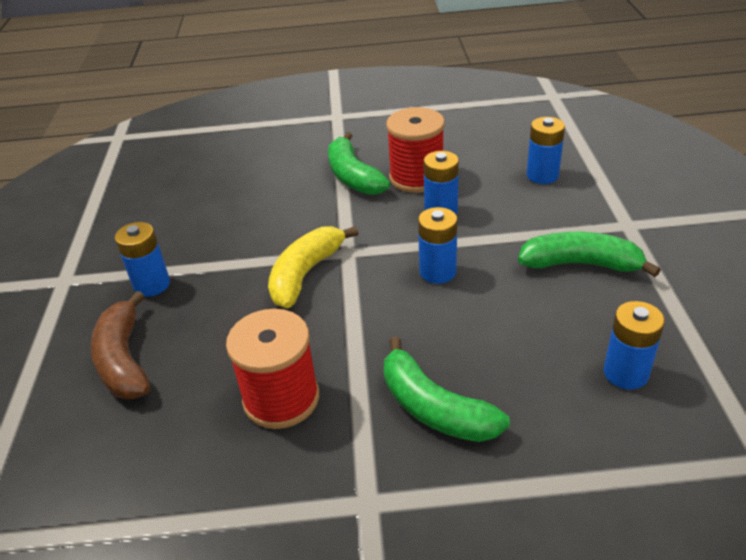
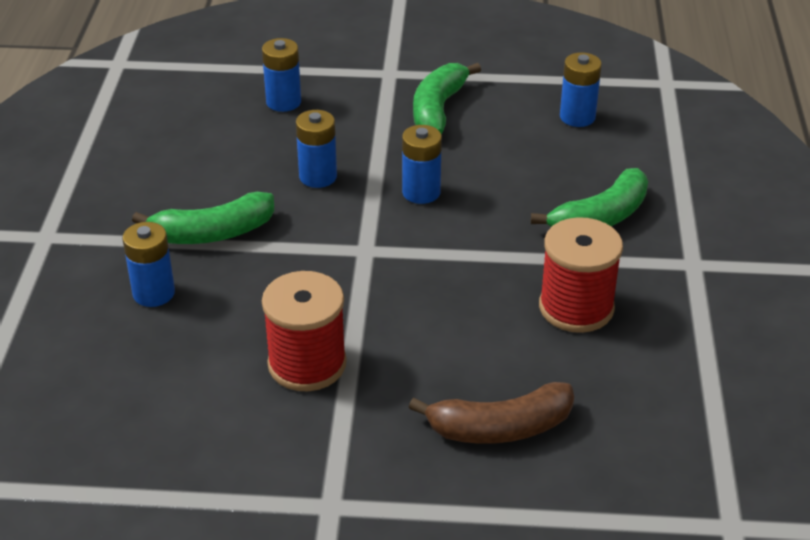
camera: 85 degrees left, 0 degrees up
(152, 285) = (371, 413): blue battery -> blue battery (153, 293)
(305, 274) = (394, 283): yellow banana -> none
(416, 178) = (242, 185): red spool -> red spool (307, 364)

